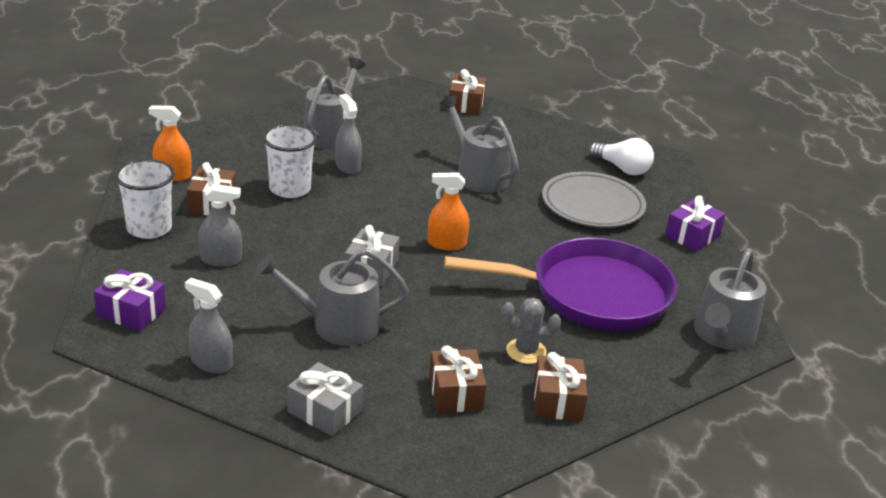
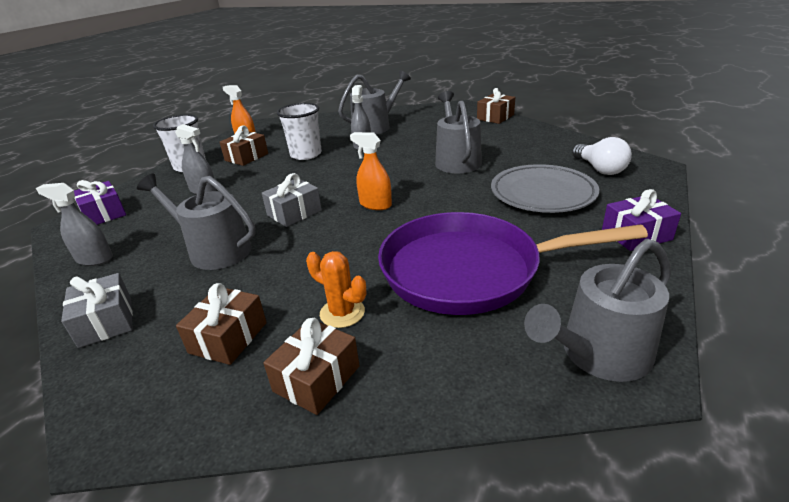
camera: 35 degrees right, 0 degrees up
(211, 363) = (94, 259): grey spray bottle -> grey spray bottle turned 45 degrees counterclockwise
(526, 351) = (342, 313): grey cactus -> orange cactus
(592, 294) = (469, 270): purple pan -> purple pan turned 150 degrees clockwise

